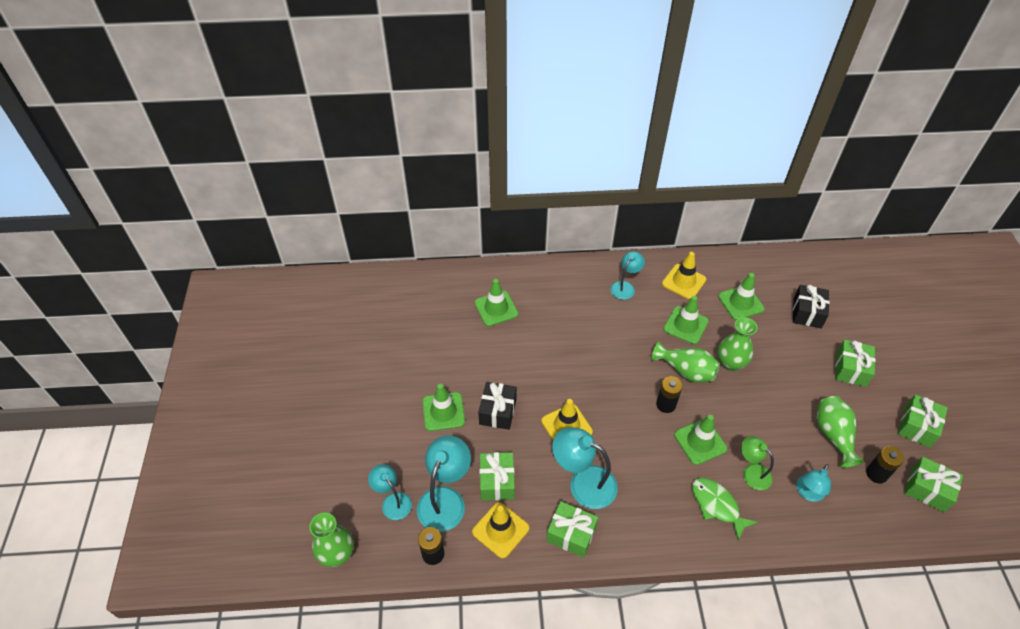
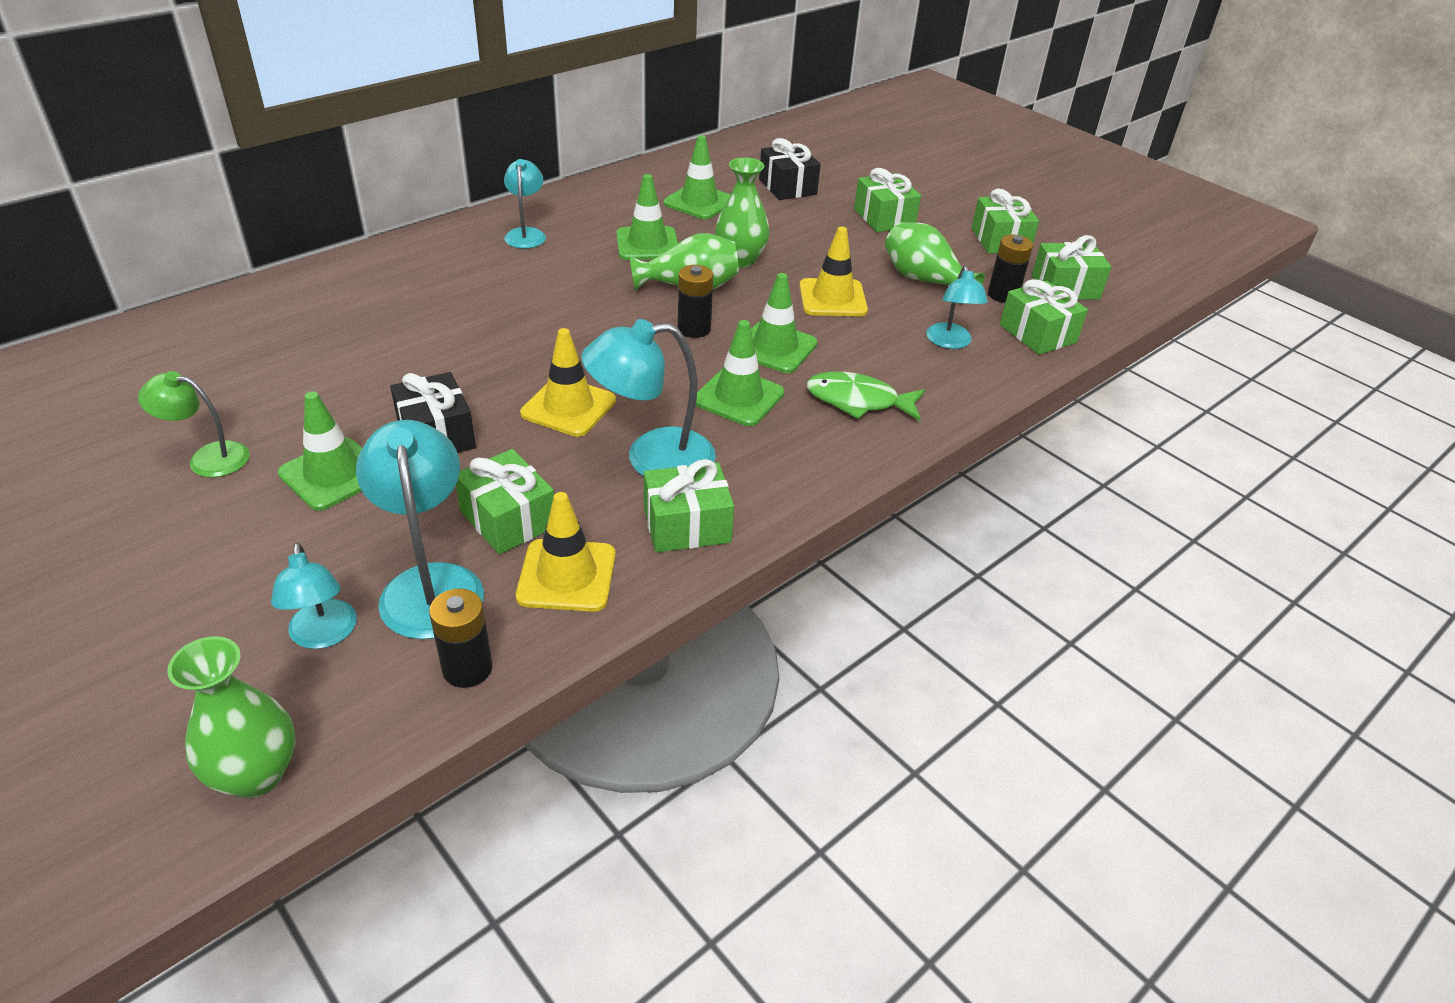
camera: 40 degrees left, 10 degrees down
(393, 501) = (323, 635): turquoise lamp -> turquoise lamp turned 120 degrees counterclockwise
(496, 308) = (331, 320): green traffic cone -> green traffic cone (738, 397)
(683, 282) = (606, 205): yellow traffic cone -> yellow traffic cone (832, 298)
(752, 472) = (867, 351): green lamp -> green lamp (208, 458)
(872, 517) = (1037, 333): none -> green gift

